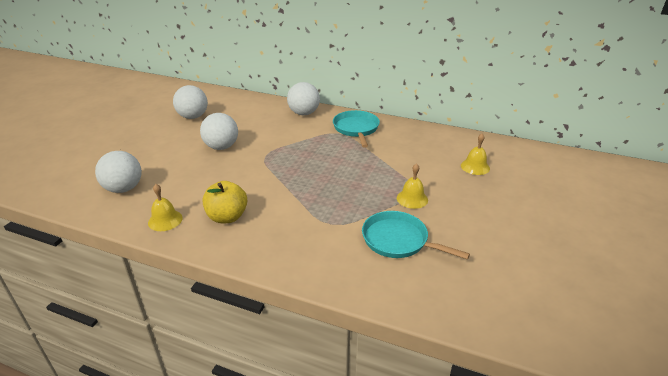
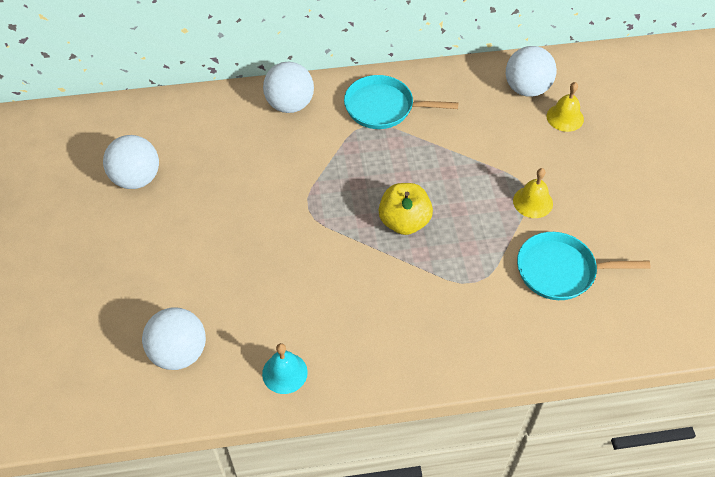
camera: 30 degrees left, 20 degrees up
(165, 220) = (284, 373): yellow bell -> turquoise bell
(221, 147) = (236, 220): white ball -> white ball (526, 89)
(227, 217) = (353, 331): yellow apple -> yellow apple (404, 222)
(356, 129) = (383, 107): turquoise pan -> turquoise pan turned 45 degrees counterclockwise

